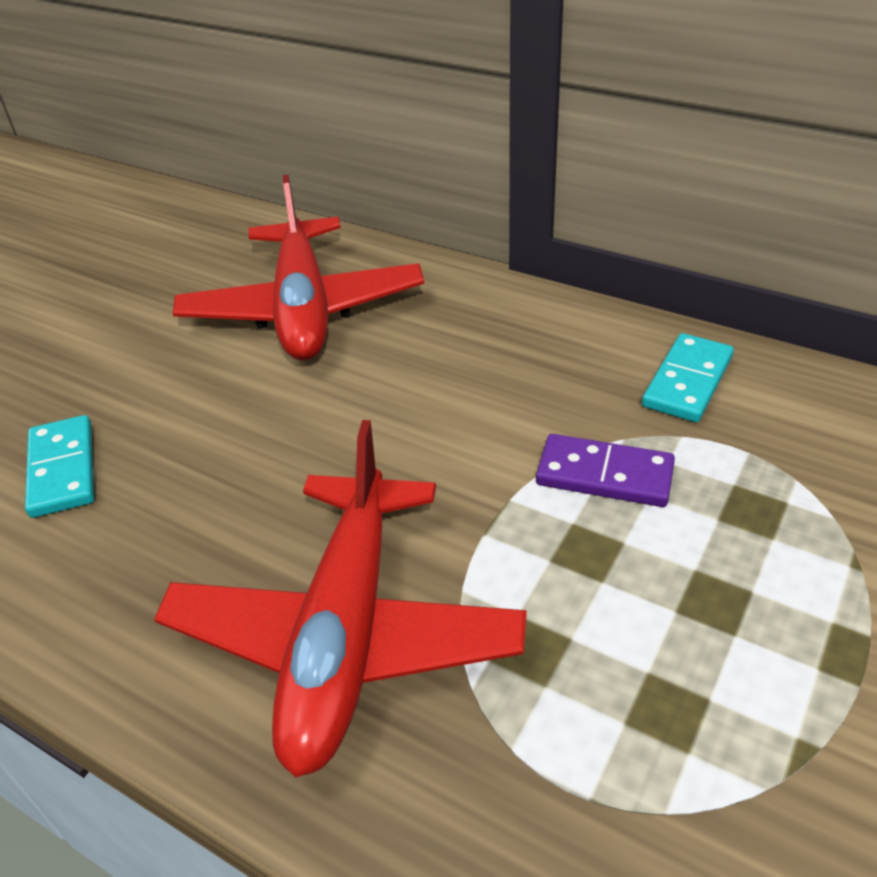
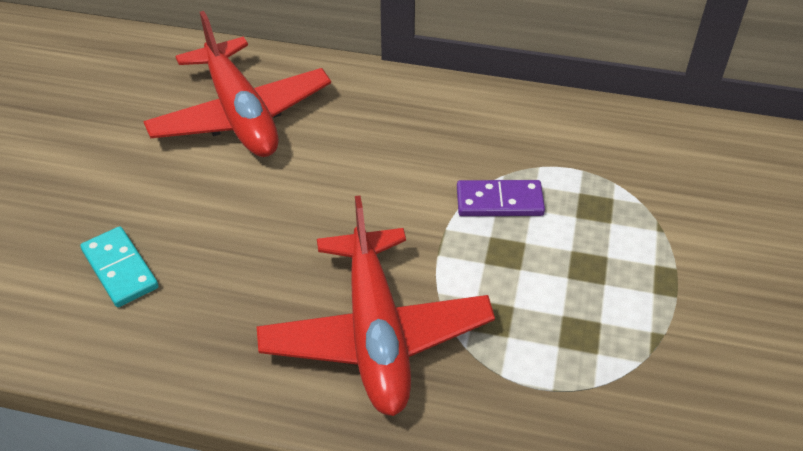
camera: 20 degrees left, 5 degrees up
(687, 381) = (531, 128): turquoise domino -> none

